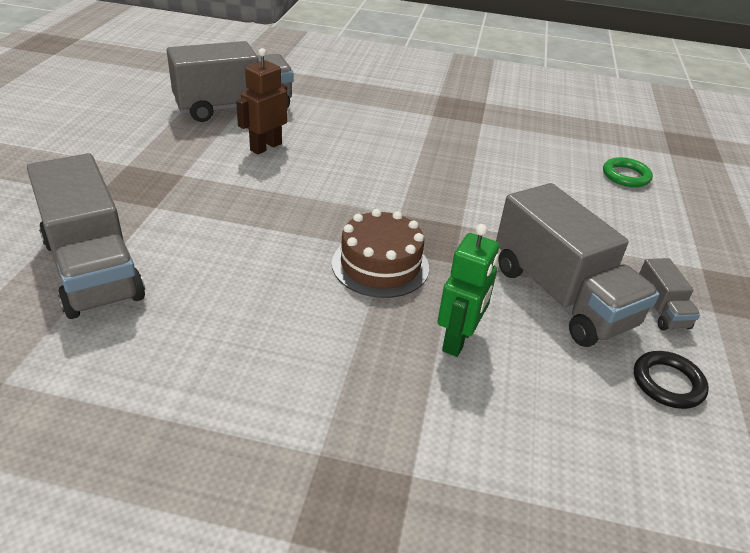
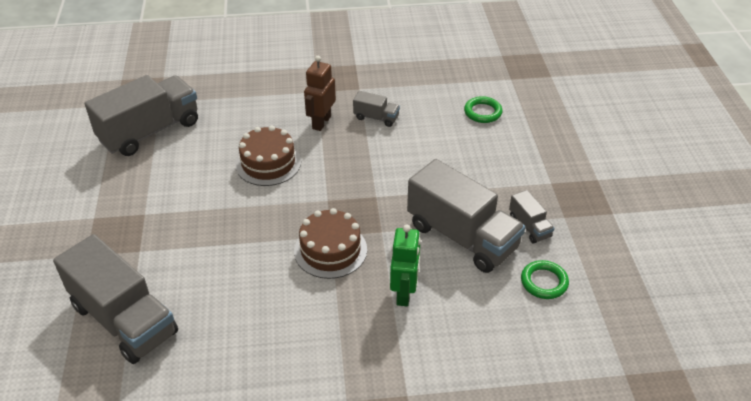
camera: 15 degrees left, 5 degrees up
(265, 147) = (196, 166): brown robot -> brown robot (321, 122)
(346, 163) = (268, 163): none -> brown cake
(491, 152) = (376, 117): none -> grey truck
(668, 383) = (544, 282): black ring -> green ring

